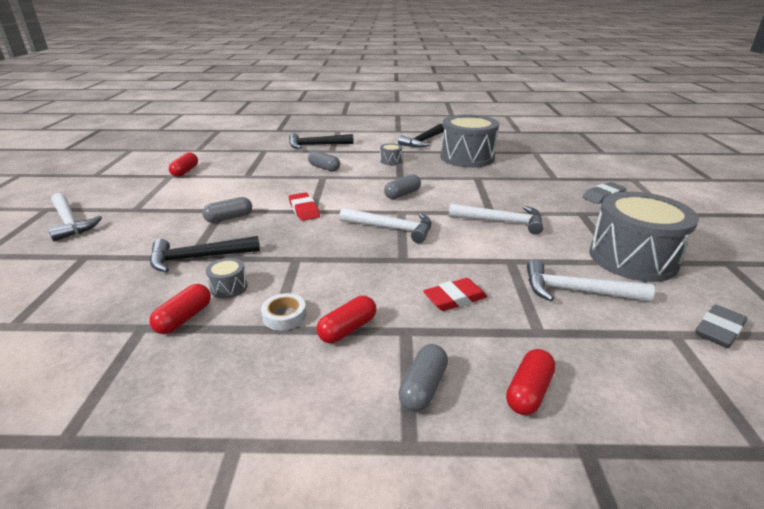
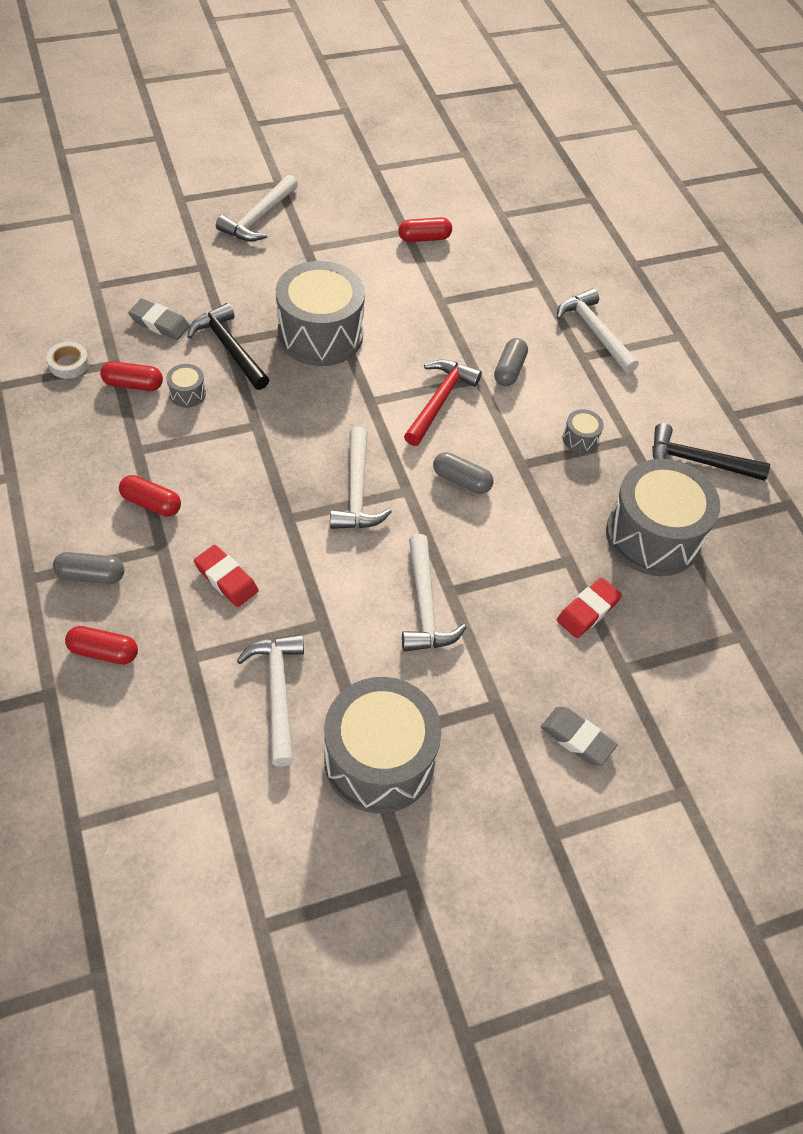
camera: 65 degrees right, 25 degrees up
(229, 218) = (320, 334): grey capsule -> grey drum
(284, 316) = (157, 451): white tape -> white tape (68, 364)
(304, 210) = (369, 393): red eraser -> red eraser (587, 610)
(316, 145) = (594, 331): black hammer -> white hammer
(331, 190) = (439, 401): none -> red hammer
(719, 330) = (242, 830): grey eraser -> grey eraser (159, 323)

